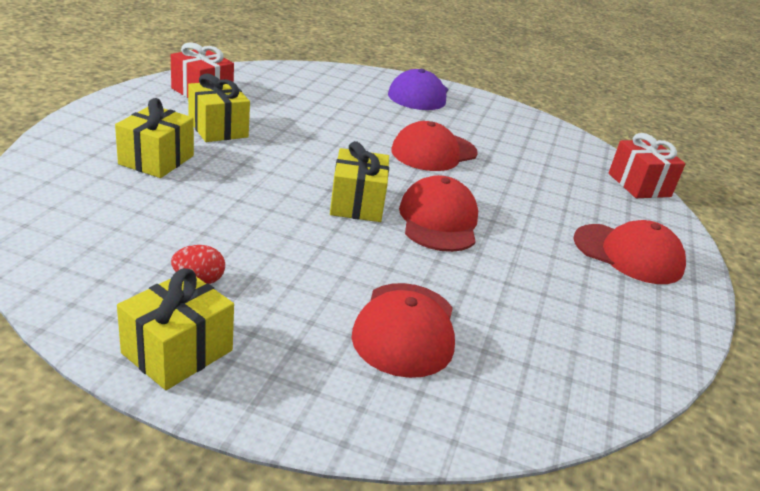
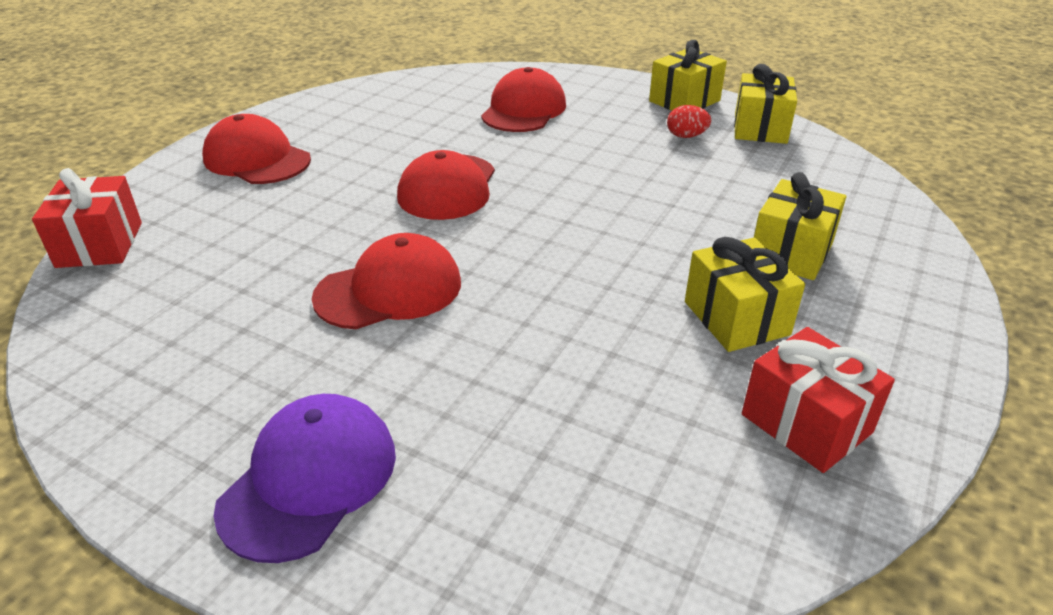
camera: 165 degrees left, 5 degrees up
(357, 203) = (536, 203): yellow gift -> yellow gift (760, 128)

